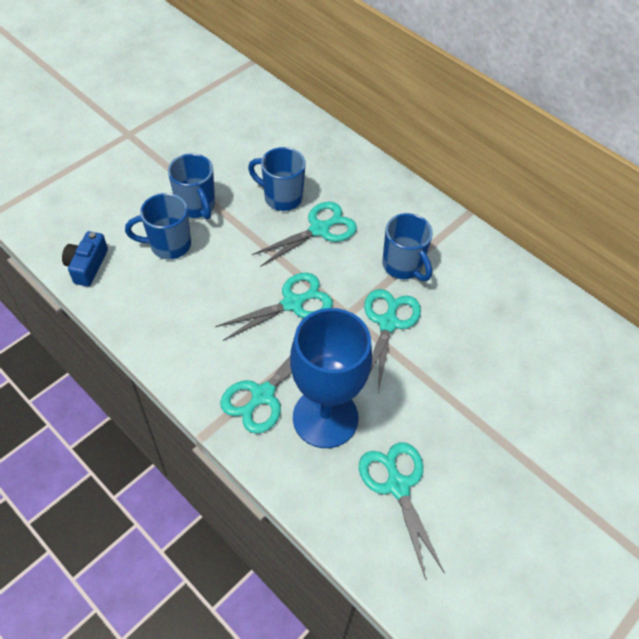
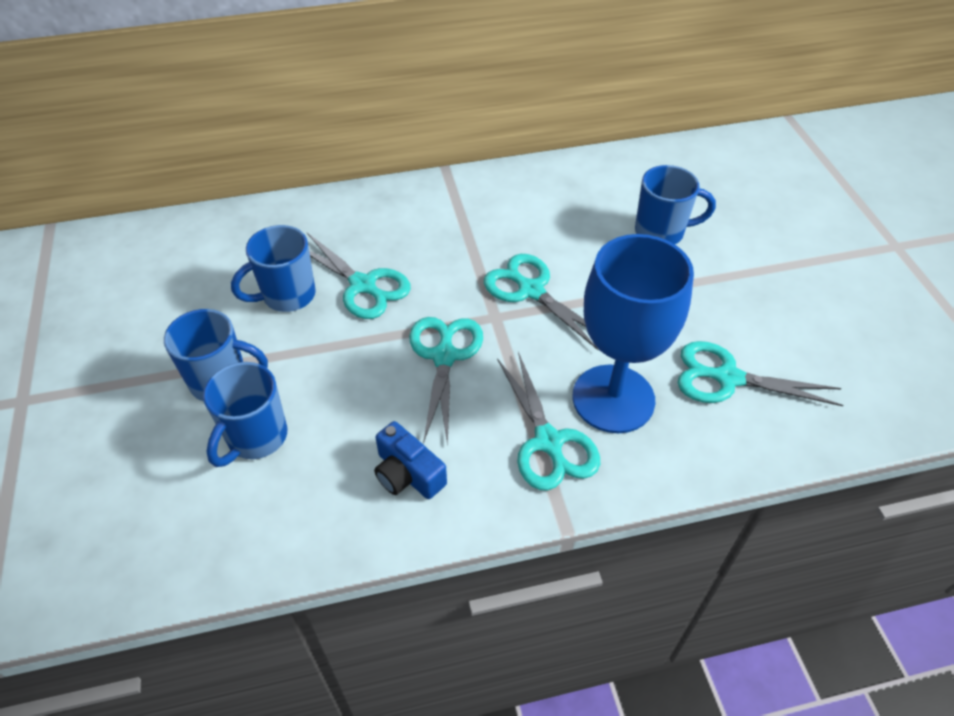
camera: 55 degrees left, 5 degrees down
(87, 266) = (205, 549): blue camera -> blue camera (408, 473)
(319, 229) = (363, 285): turquoise scissors -> turquoise scissors turned 135 degrees clockwise
(403, 266) = (469, 244): blue mug -> blue mug (661, 232)

